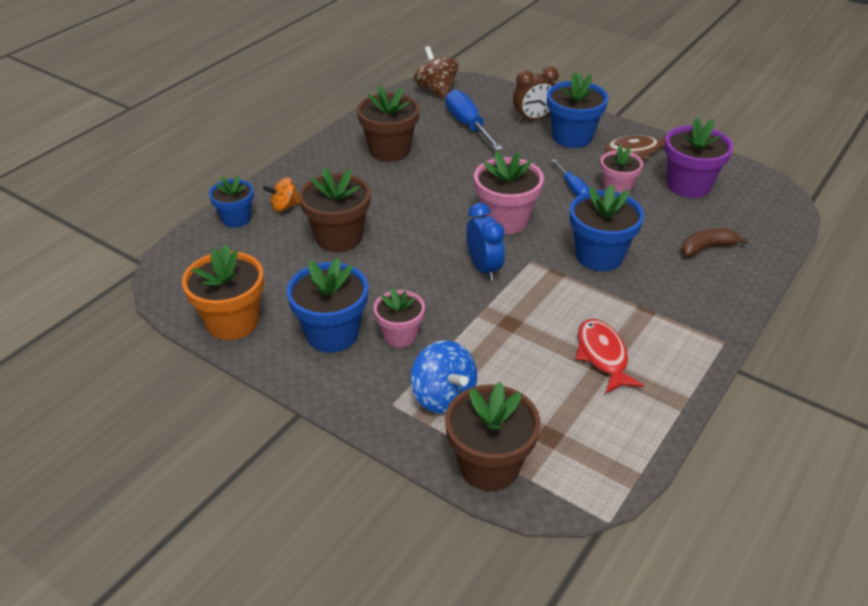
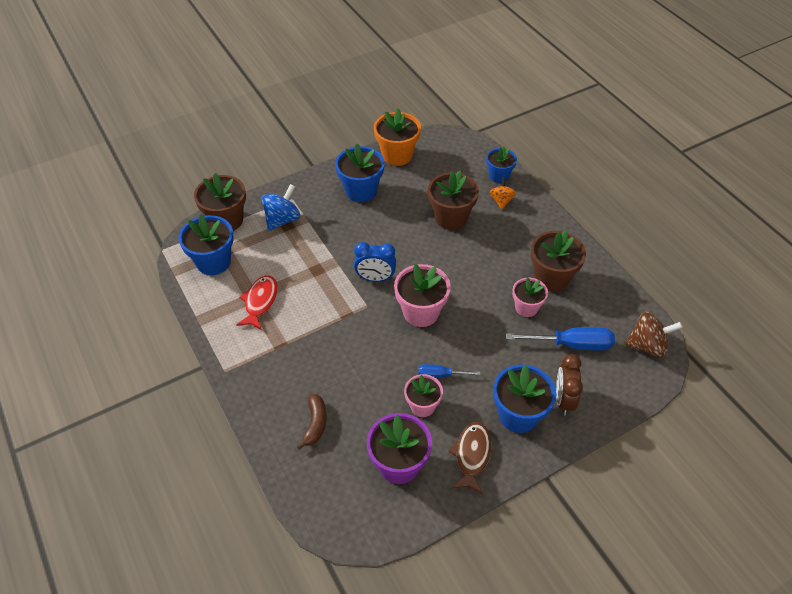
camera: 115 degrees right, 10 degrees up
(400, 335) = (340, 218): pink flower pot -> pink flower pot (526, 308)
(443, 396) = (282, 219): blue spinning top -> blue spinning top turned 135 degrees clockwise
(599, 256) = (348, 348): blue flower pot -> blue flower pot (213, 262)
(602, 356) = (260, 301): red fish -> red fish turned 90 degrees counterclockwise

